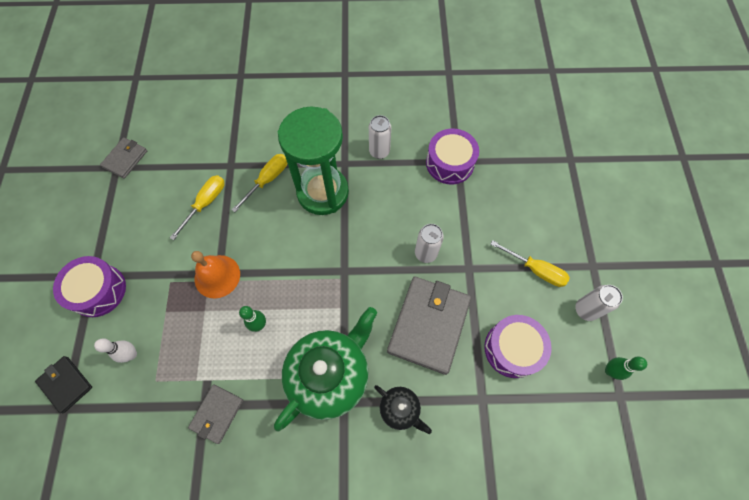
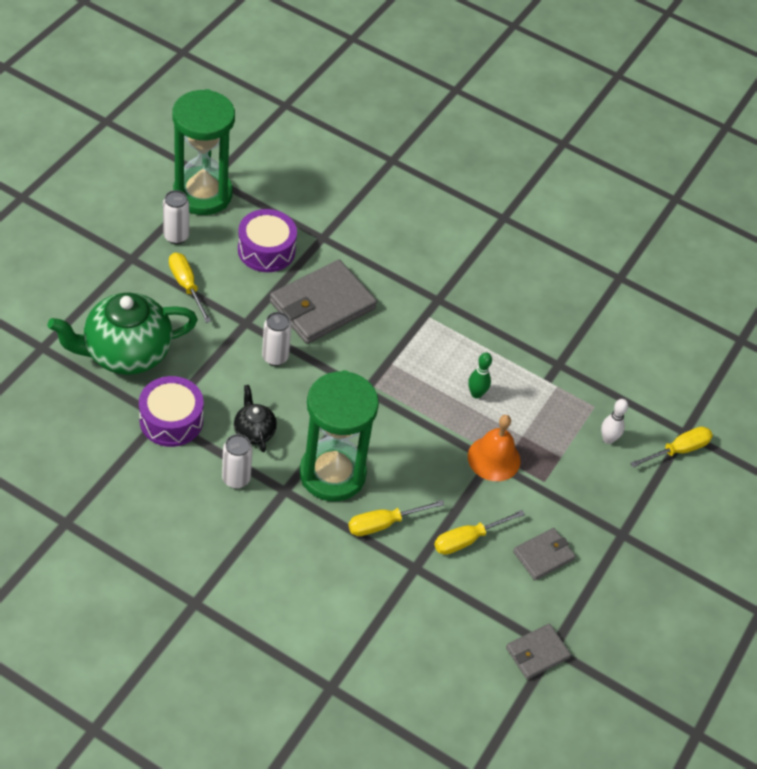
camera: 155 degrees left, 15 degrees down
(65, 384) = (678, 450): black wallet -> yellow screwdriver
(98, 290) = (621, 515): purple drum -> none
(217, 414) = (550, 352): grey wallet -> grey wallet (543, 555)
(330, 374) = (436, 323): green teapot -> green teapot (126, 353)
(400, 409) = (394, 269): black teapot -> black teapot (254, 432)
(610, 371) = (202, 194): green bowling pin -> green hourglass

